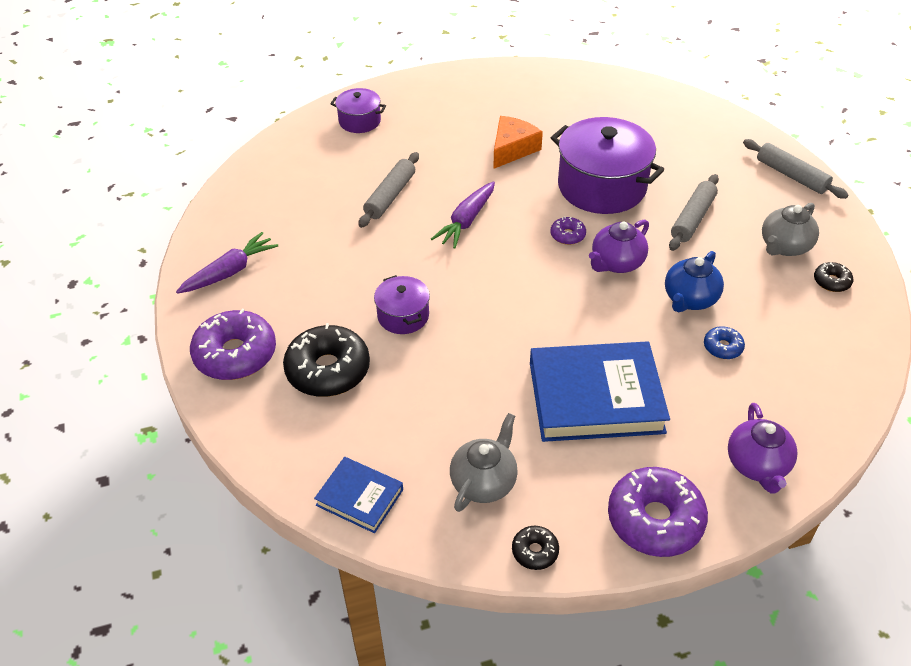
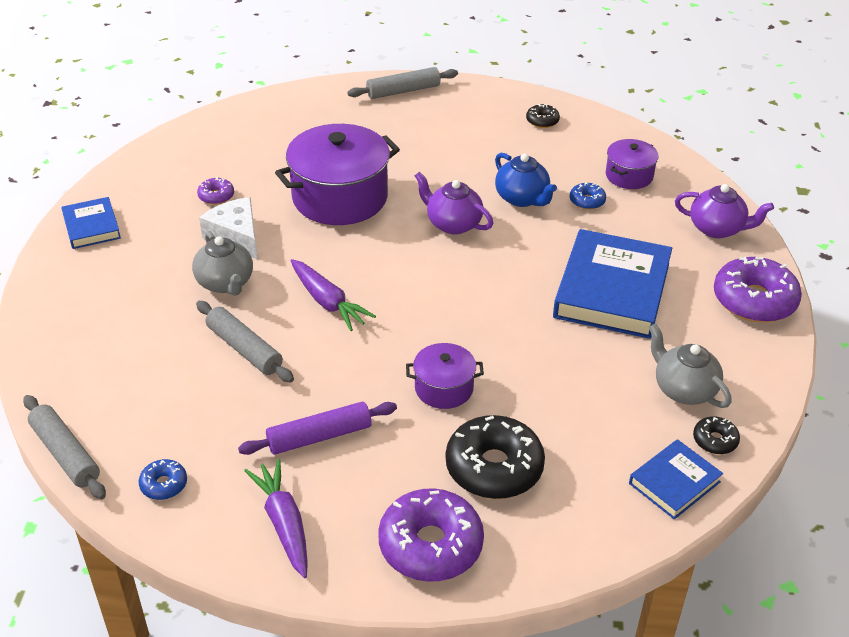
camera: 70 degrees left, 5 degrees down
(244, 205) = (164, 484): none -> blue donut
(319, 263) = (319, 436): none -> purple rolling pin
(359, 121) = (82, 339): purple pot -> purple pot (629, 176)
(476, 81) = (91, 227): none -> blue book
(512, 149) = (236, 236): orange cheese -> white cheese
(535, 551) = (768, 379): black donut -> black donut (715, 440)
(567, 235) = (395, 241): purple donut -> purple donut (216, 196)
(616, 263) = (452, 224): purple teapot -> purple teapot turned 150 degrees clockwise
(692, 218) = (422, 161): grey rolling pin -> grey rolling pin (65, 454)
(784, 246) = (488, 127): grey teapot -> grey teapot (225, 283)

